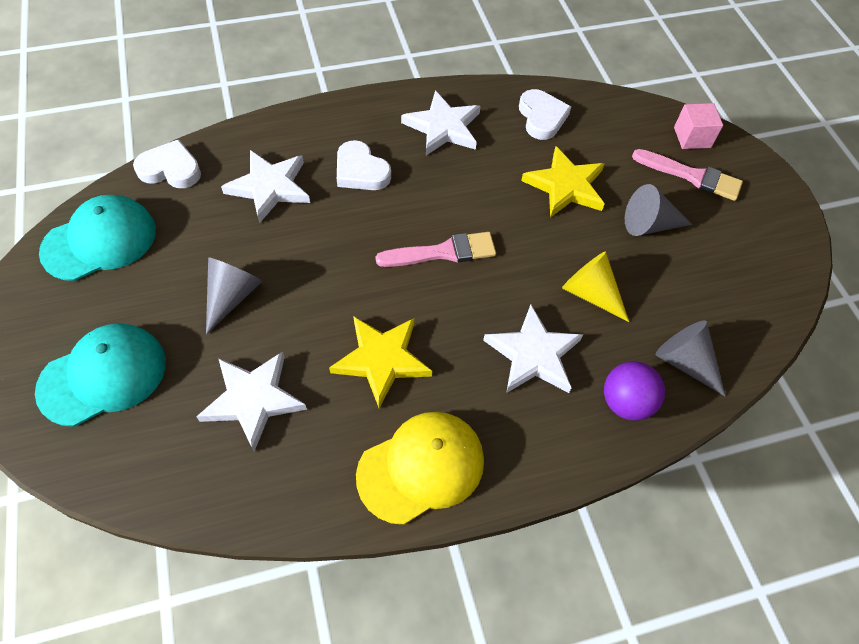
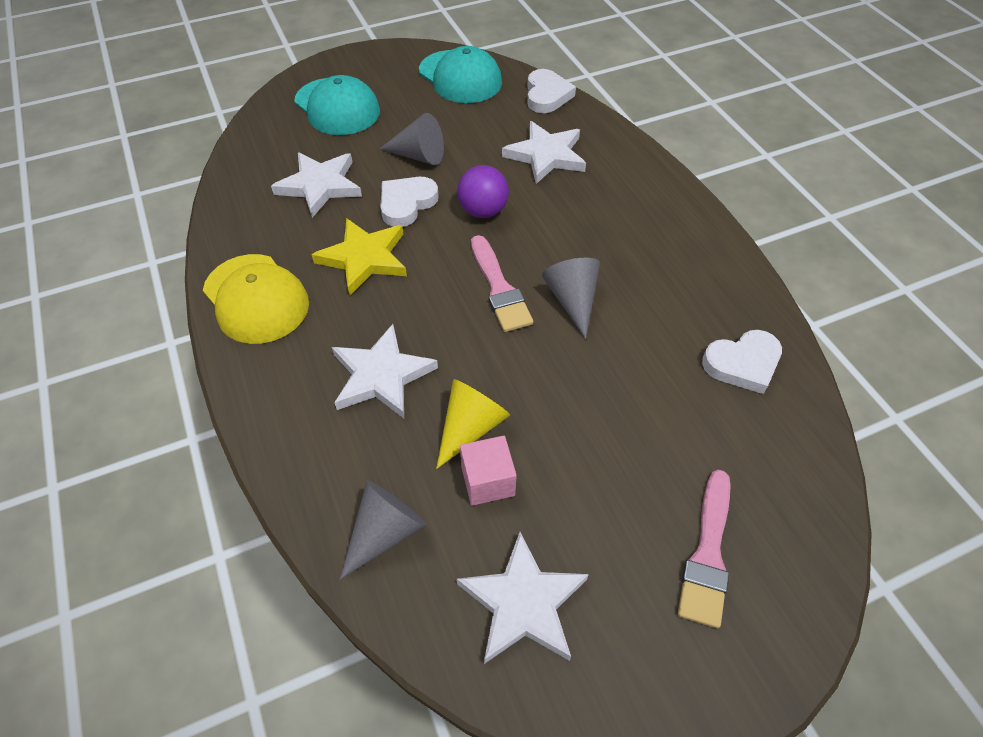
camera: 85 degrees right, 5 degrees down
(360, 171) = (589, 212): white heart -> white heart (406, 204)
(443, 127) = (680, 270): white star -> white star (523, 603)
(565, 186) = (632, 395): yellow star -> none
(625, 402) = (327, 465): purple ball -> purple ball (483, 211)
(649, 225) = (595, 493): grey cone -> grey cone (572, 300)
(692, 137) = (791, 558): pink cube -> pink cube (488, 481)

